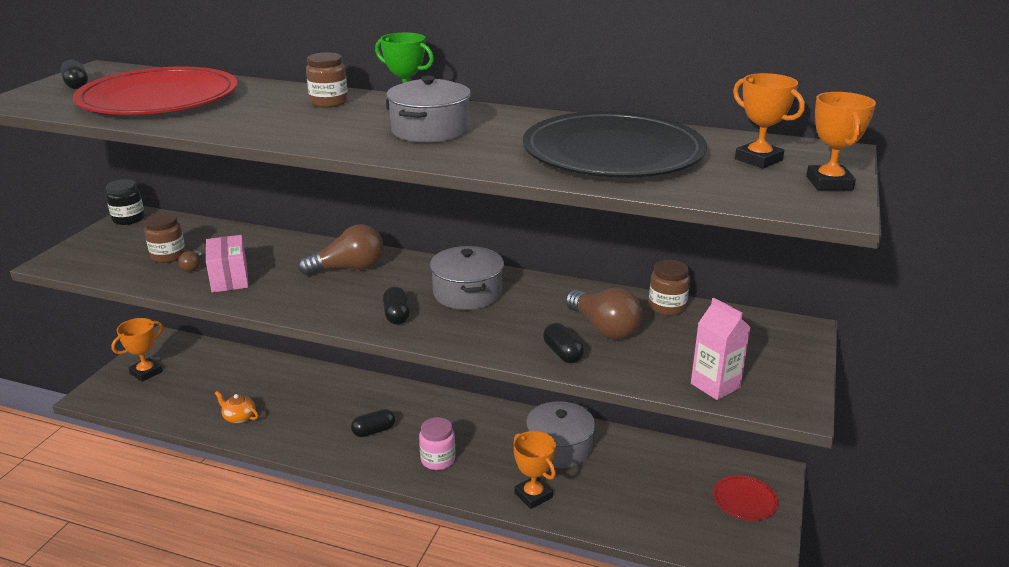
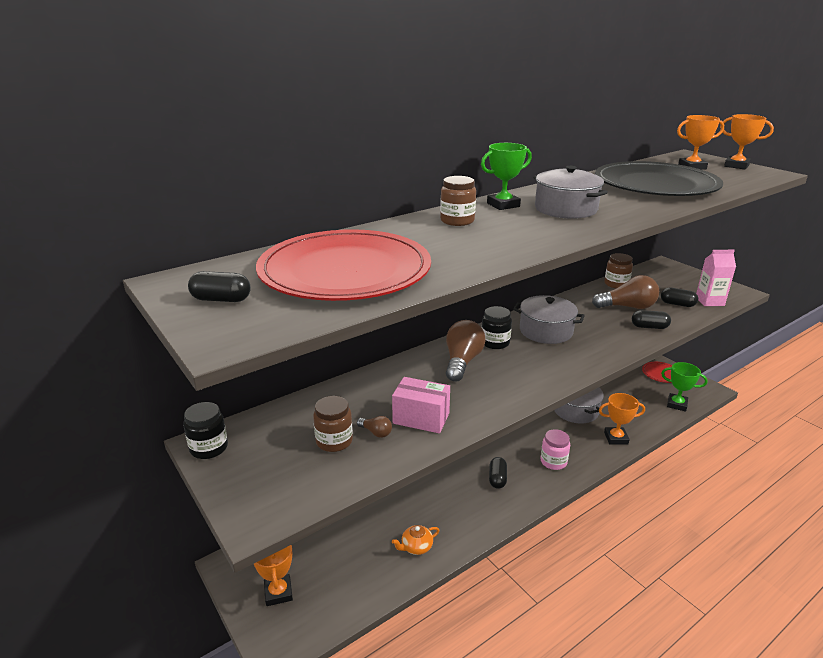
camera: 55 degrees left, 0 degrees up
(396, 315) = (556, 364): black capsule -> black capsule (677, 304)
(407, 273) = (495, 343): none -> black jar
(677, 533) = (677, 404): none -> green trophy

